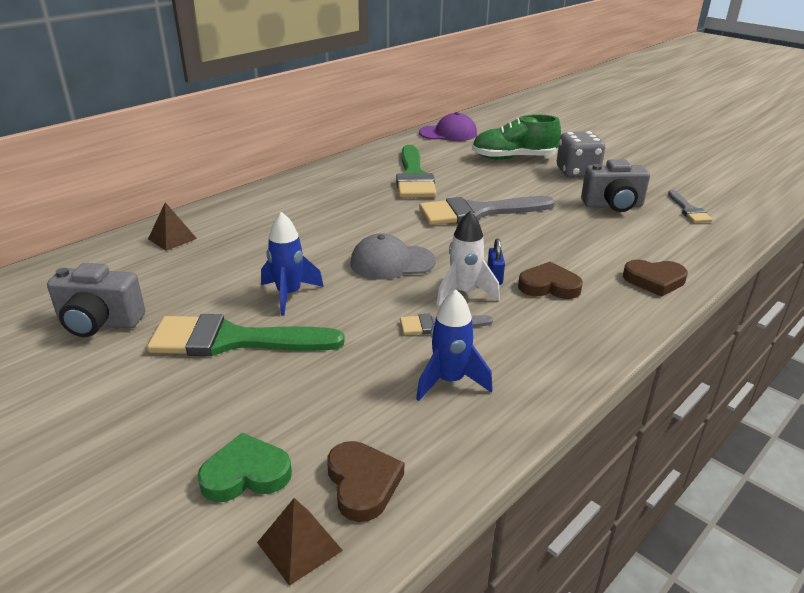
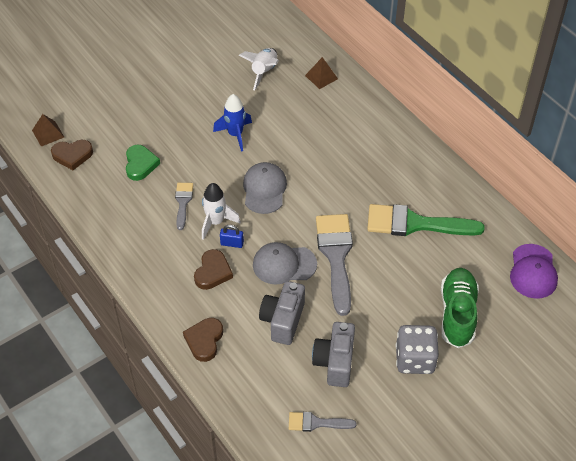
camera: 100 degrees right, 20 degrees up
(99, 323) = (225, 57): grey camera -> grey camera (283, 320)
(150, 283) = (264, 72): none -> white rocket
(233, 340) = (194, 110): green brush -> none
(246, 474) = (92, 117): green heart -> green heart (140, 164)
(449, 381) = (130, 198): blue rocket -> none
(507, 240) = (284, 264): none -> grey cap

